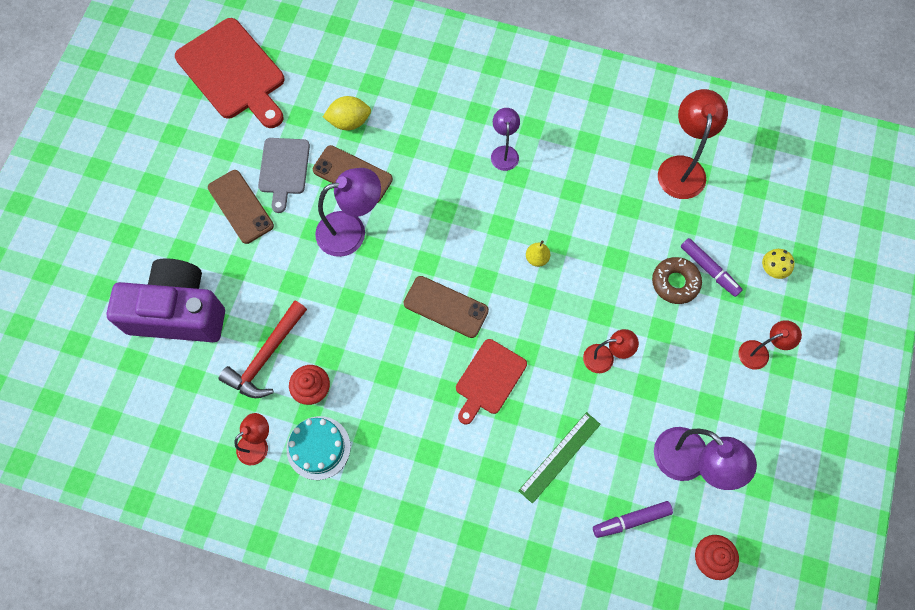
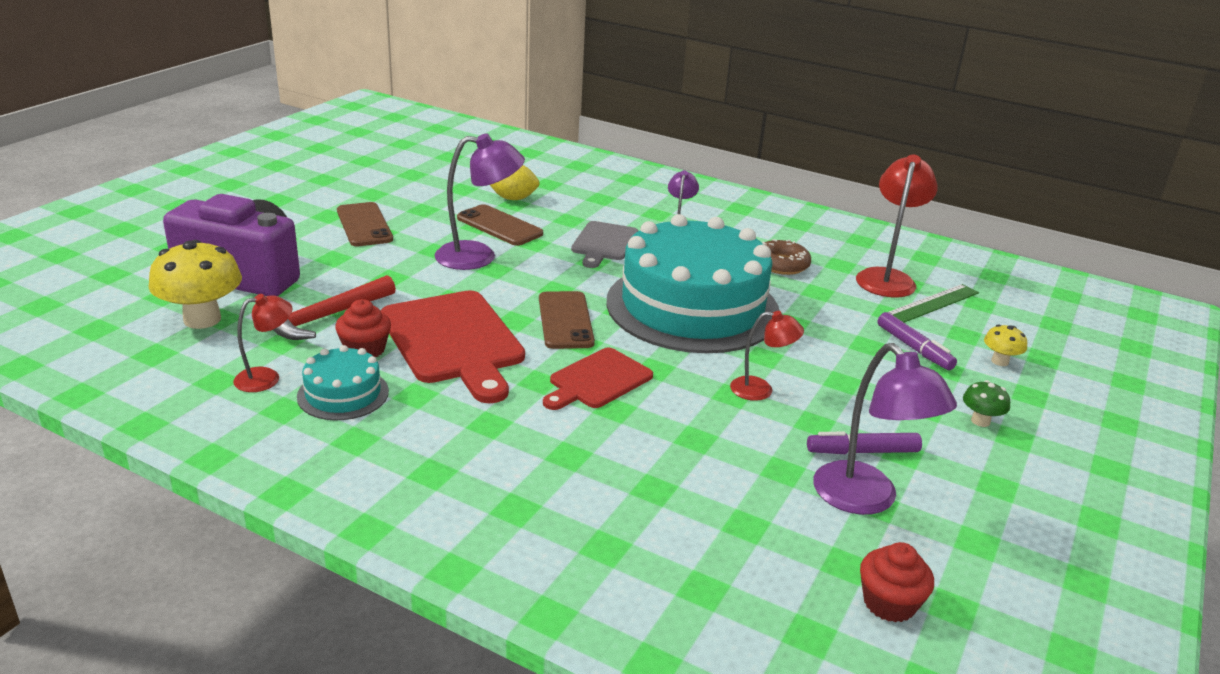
camera: 10 degrees right, 40 degrees down
(177, 385) = (202, 319): none -> yellow mushroom
(233, 72) = (409, 159): red cutting board -> red cutting board (454, 341)
(284, 169) = (426, 212): grey cutting board -> grey cutting board (604, 243)
(445, 307) = (565, 320): brown phone -> brown phone turned 45 degrees clockwise
(537, 258) = (692, 307): yellow pear -> turquoise cake
(559, 457) = (672, 459): green ruler -> green ruler (932, 303)
(631, 520) = (765, 538): purple marker -> purple marker (862, 451)
(675, 282) = (867, 350): brown donut -> brown donut (781, 264)
(759, 352) = (980, 421): red lamp -> green mushroom

